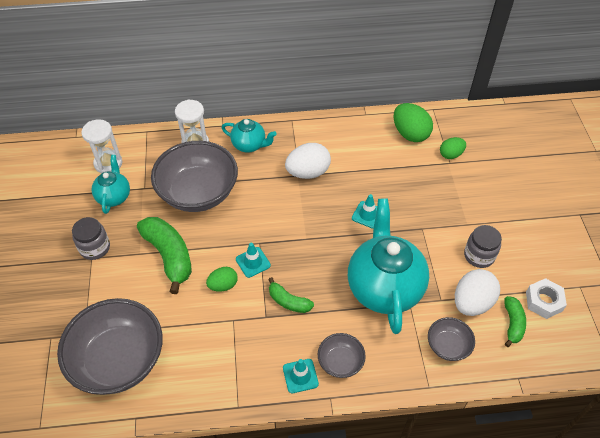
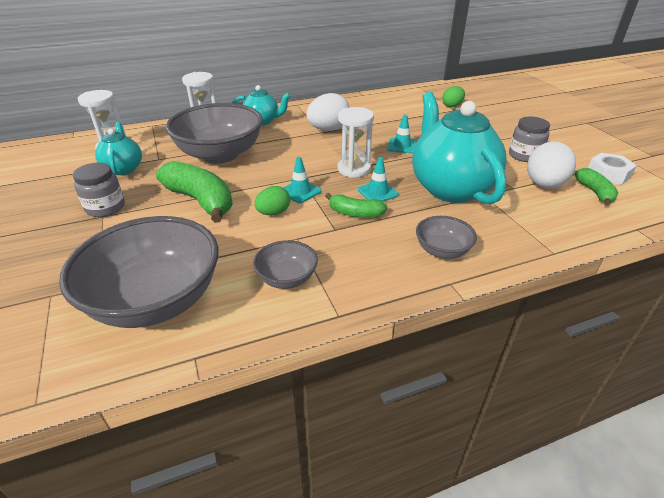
camera: 15 degrees left, 15 degrees down
(300, 376) = (403, 271): turquoise traffic cone -> turquoise traffic cone (377, 192)
(309, 241) = (354, 169): none -> white hourglass
(410, 134) = (409, 100): green egg -> none
(448, 346) = (547, 218): grey bowl -> grey bowl (287, 278)

